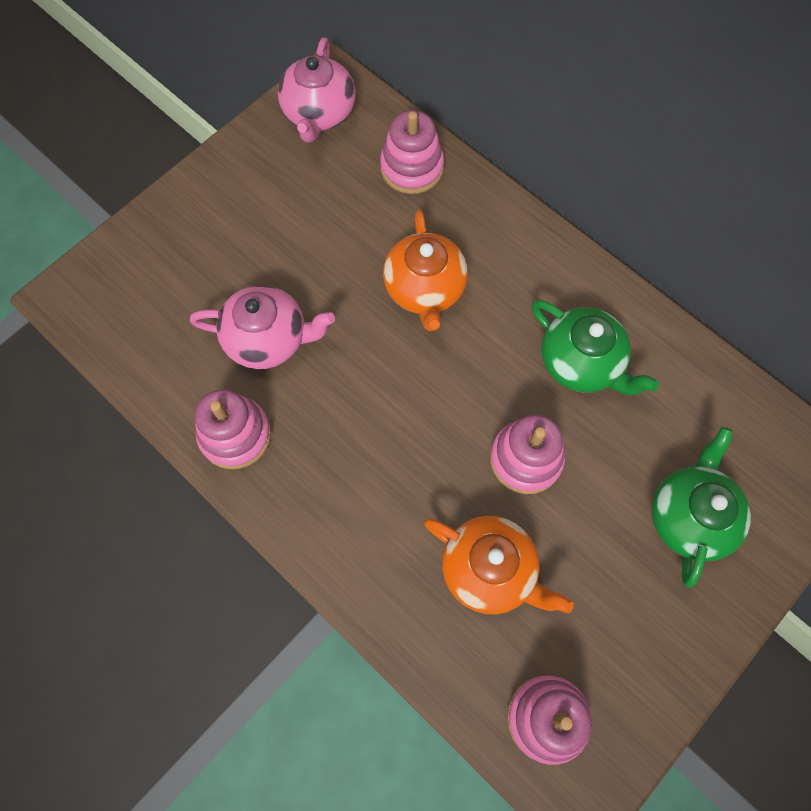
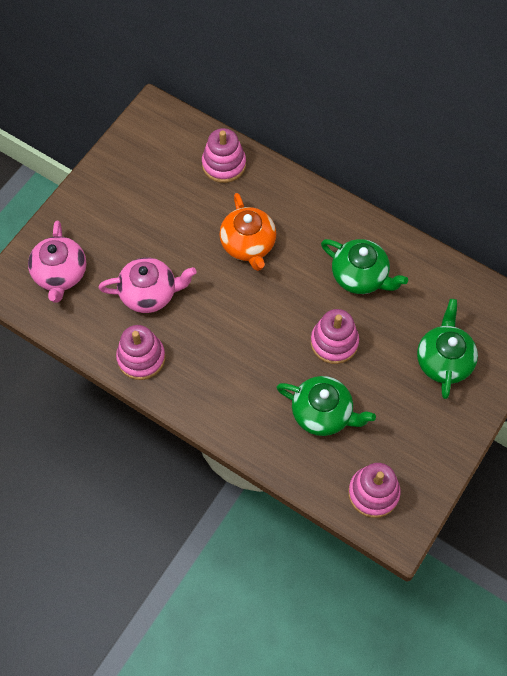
camera: 10 degrees left, 5 degrees down
(319, 113) = (152, 136): pink teapot -> pink teapot (60, 274)
(490, 570) = (323, 413): orange teapot -> green teapot

